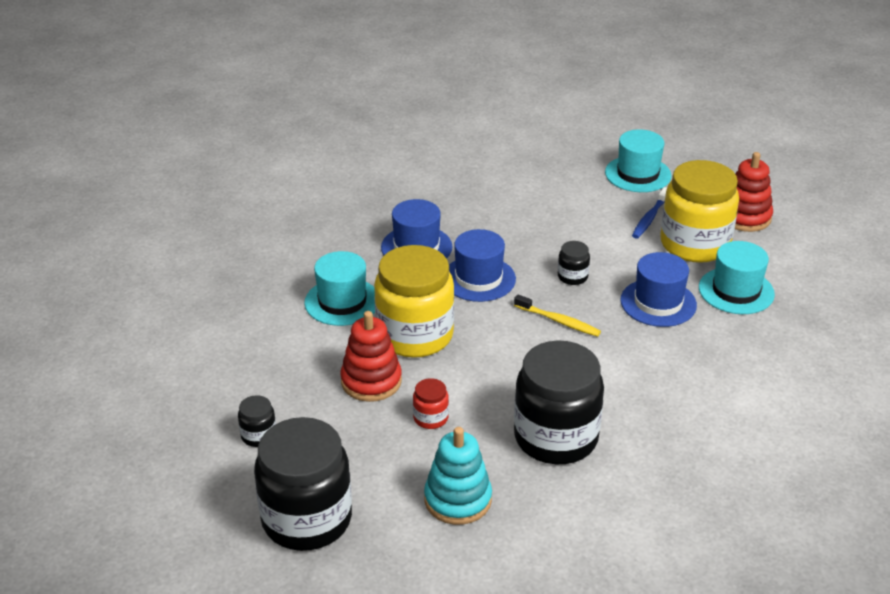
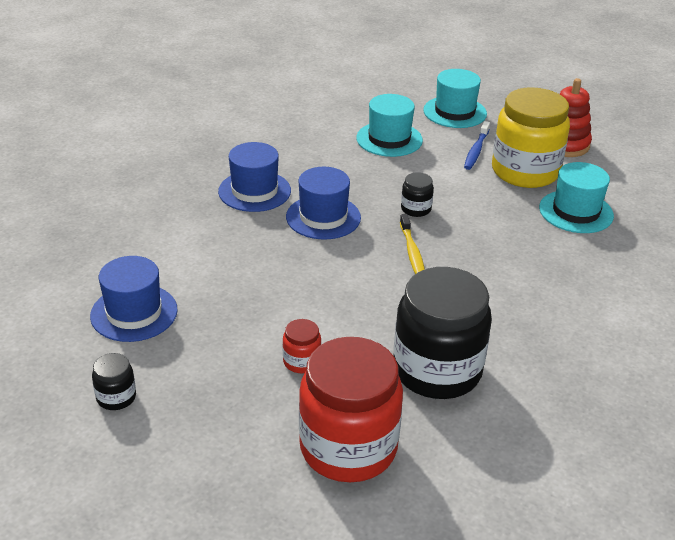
camera: 10 degrees left, 0 degrees up
(307, 519) = (184, 487): black jar -> none
(342, 302) = (187, 249): turquoise hat -> turquoise hat (389, 139)
(371, 381) = (231, 328): red stacking toy -> none
(415, 335) = (269, 277): yellow jar -> none
(458, 499) = (348, 447): turquoise stacking toy -> red jar
(558, 321) = (412, 252): yellow toothbrush -> yellow toothbrush turned 60 degrees clockwise
(658, 303) = (505, 228): blue hat -> blue hat (134, 313)

